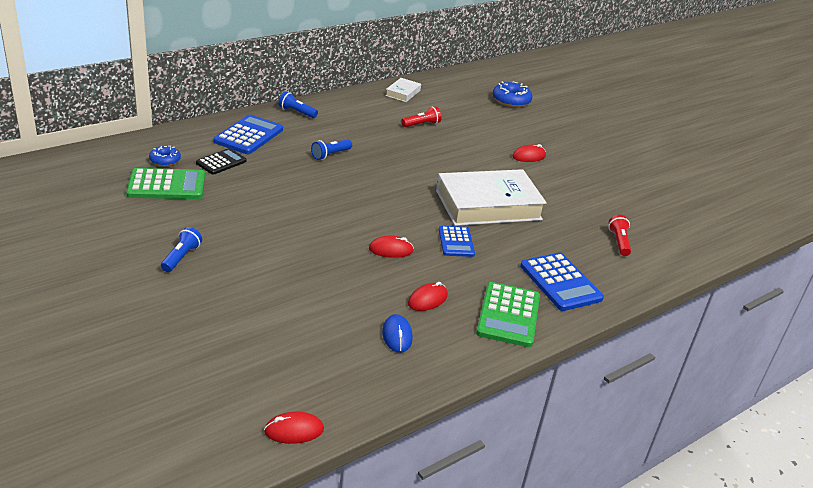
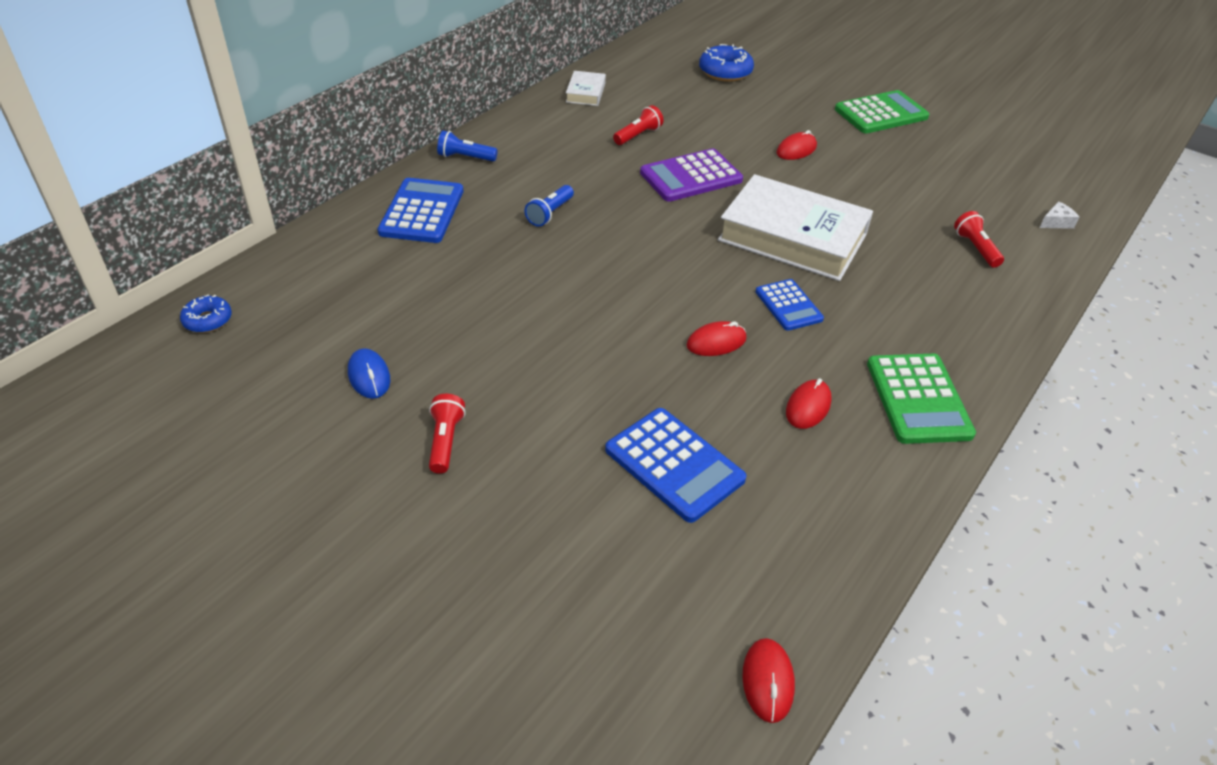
camera: 15 degrees left, 10 degrees up
(165, 160) = (327, 284): blue donut -> blue donut (208, 320)
(166, 185) = (354, 325): green calculator -> green calculator (881, 113)
(181, 257) = (445, 441): blue flashlight -> red flashlight
(221, 162) = (409, 265): black calculator -> none
(294, 430) = (767, 681): red mouse -> red mouse turned 60 degrees counterclockwise
(397, 335) = (805, 477): blue mouse -> blue mouse (369, 376)
(441, 155) = (691, 177): none -> purple calculator
(488, 205) = (792, 237): white book -> white book turned 60 degrees clockwise
(560, 282) = (947, 329): blue calculator -> blue calculator (674, 464)
(694, 241) = (1056, 222): none -> white cheese

